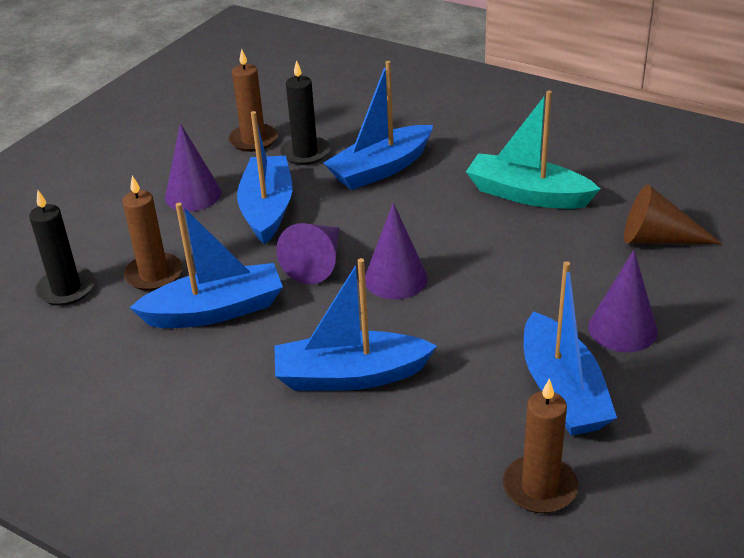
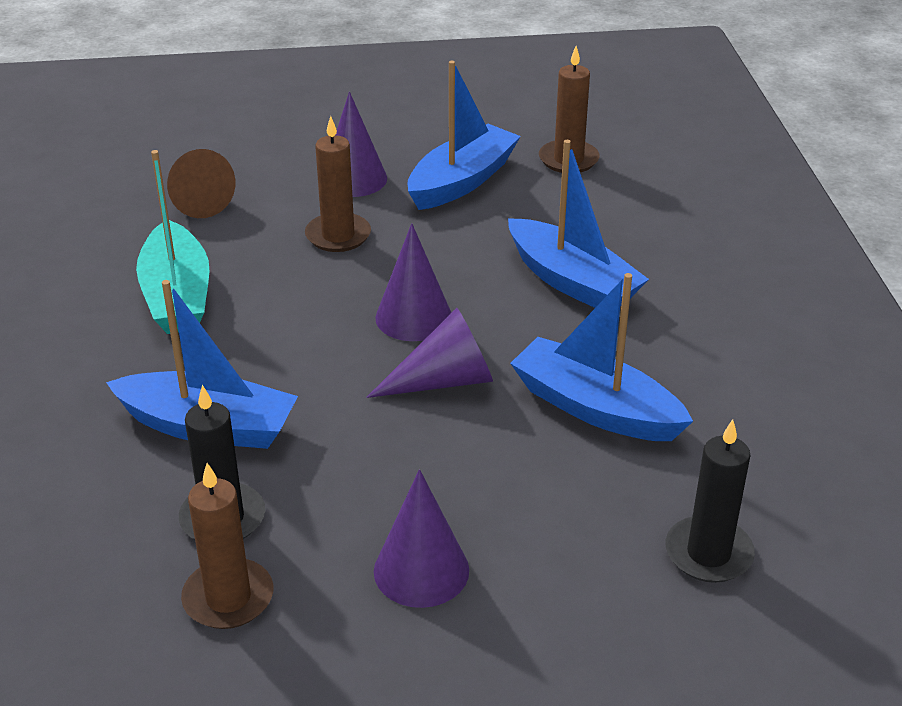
camera: 130 degrees left, 0 degrees up
(154, 274) = (600, 494): brown candle -> brown candle (338, 236)
(267, 209) = (385, 477): blue boat -> none

